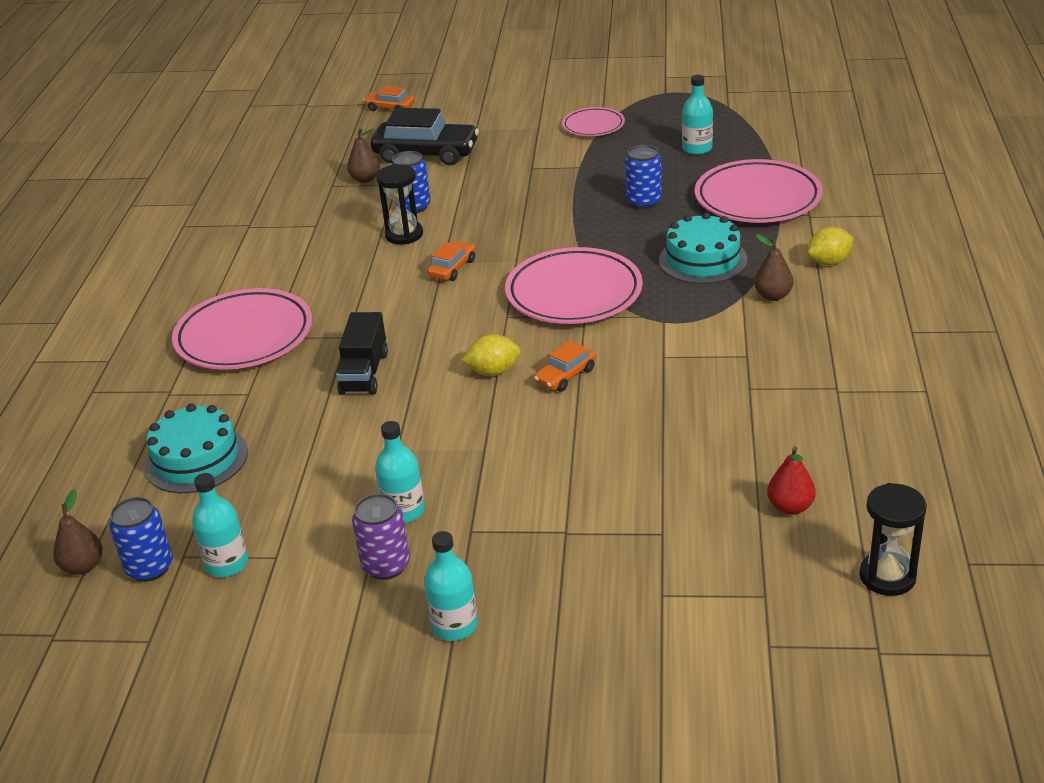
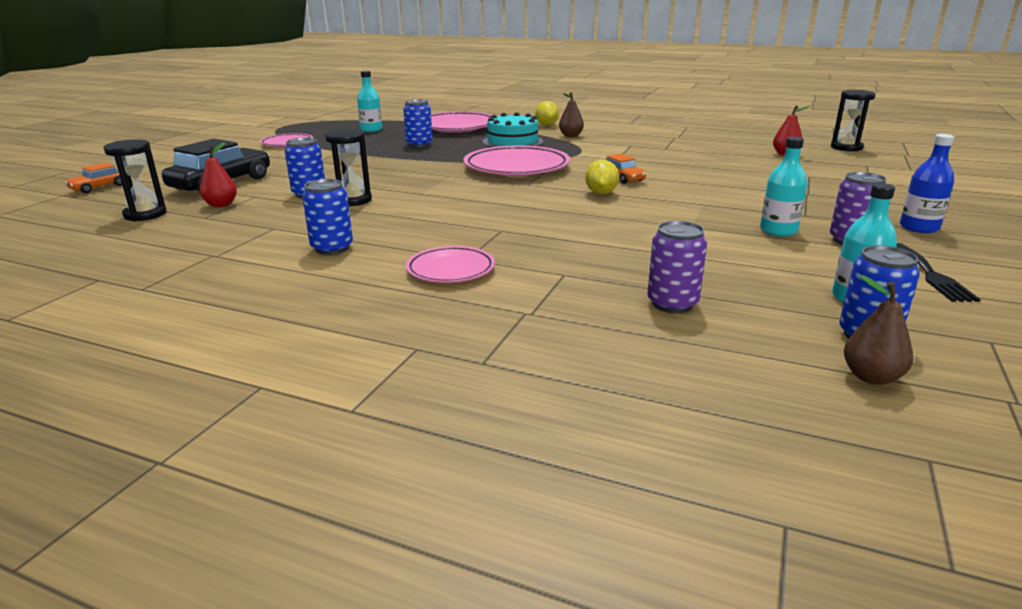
camera: 75 degrees left, 10 degrees down
(196, 459) = (672, 304): turquoise cake -> purple can
(244, 336) = (450, 269): pink plate -> pink plate, size x0.55
(276, 268) = (332, 248): none -> blue can
(296, 620) = (931, 275): none -> black fork
(328, 159) = (145, 214): none -> black hourglass
(364, 373) = (568, 228): black truck -> none
(365, 179) = (221, 205): brown pear -> red pear
(452, 268) = (434, 191): orange car -> none
(454, 625) = (919, 227): turquoise bottle -> blue bottle

